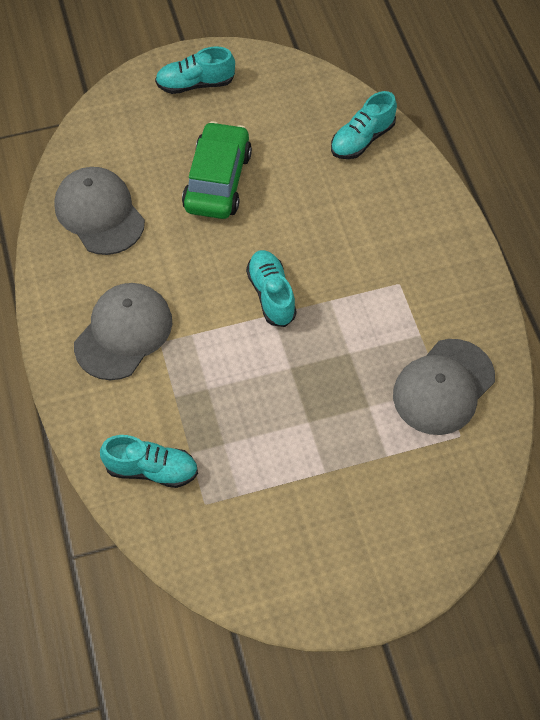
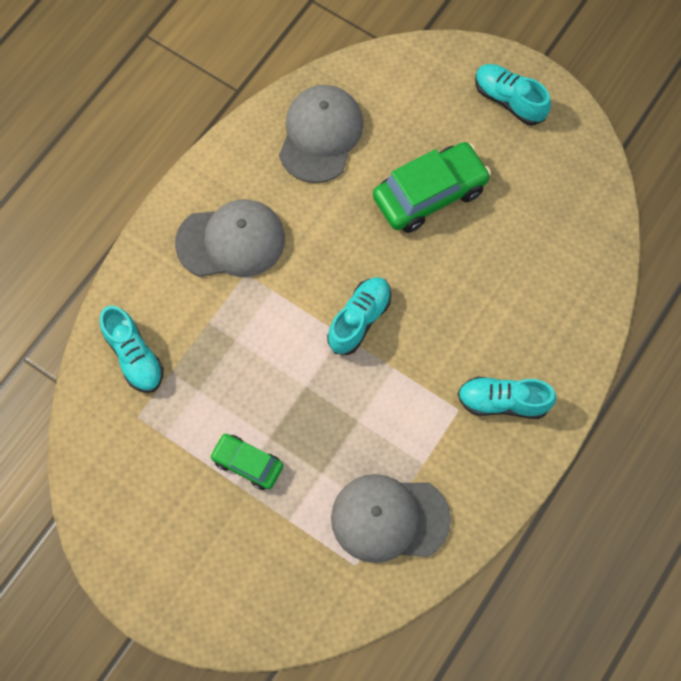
camera: 50 degrees right, 10 degrees up
(316, 452) = (247, 463): none -> green car
(362, 139) = (576, 270): turquoise shoe -> turquoise shoe (502, 401)

